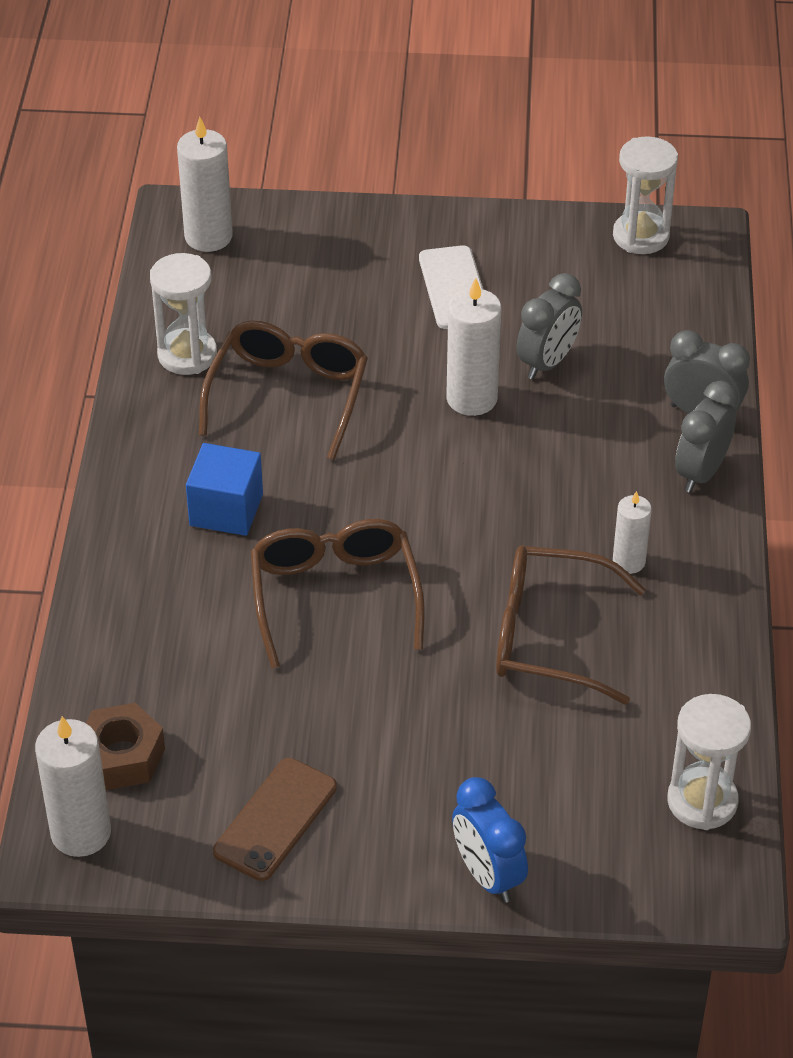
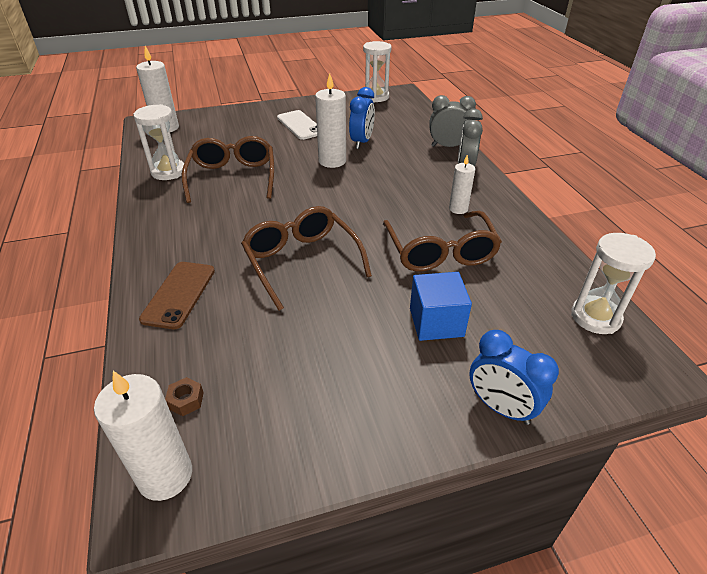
camera: 20 degrees left, 5 degrees down
(122, 756) = (186, 400): brown nut -> brown nut, size x0.52
(226, 510) = (215, 233): blue cube -> blue cube (436, 322)
(275, 819) = (324, 413): brown phone -> brown phone (179, 294)
(547, 363) = (361, 142): grey clock -> blue clock
(548, 636) = (440, 252): brown glasses -> brown glasses turned 90 degrees counterclockwise

